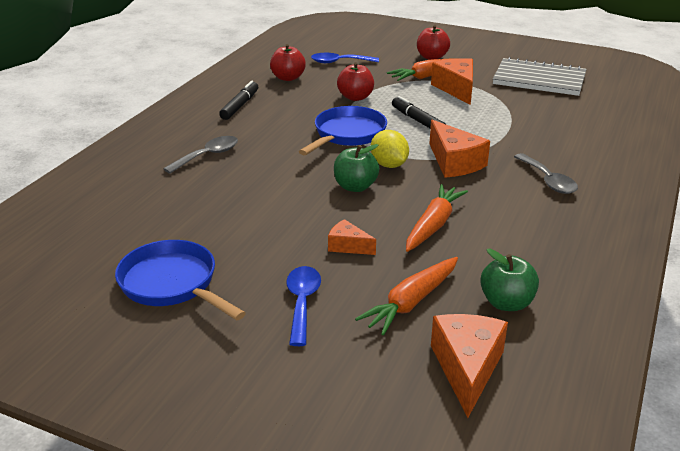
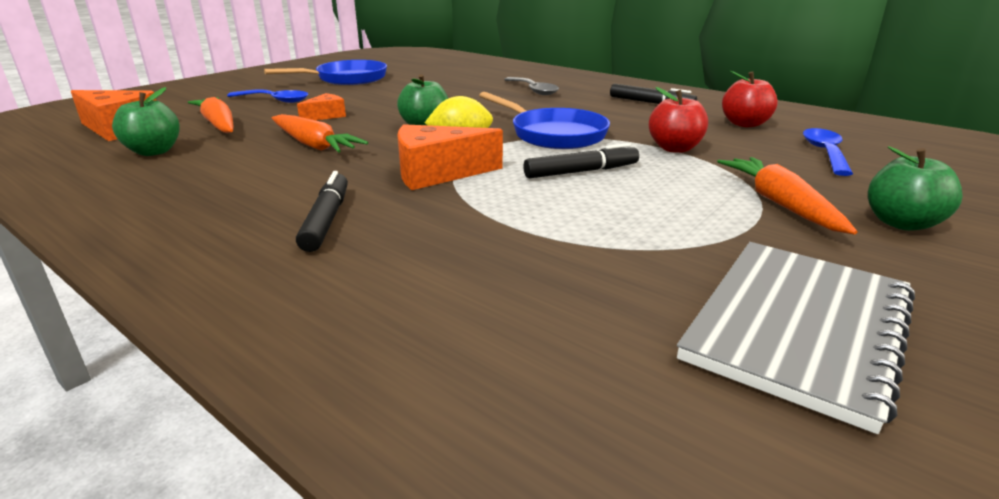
camera: 105 degrees right, 5 degrees down
(432, 57) = (901, 223): red apple -> green apple
(456, 89) = (716, 217): orange cheese -> none
(548, 180) = (326, 220): grey spoon -> black marker

